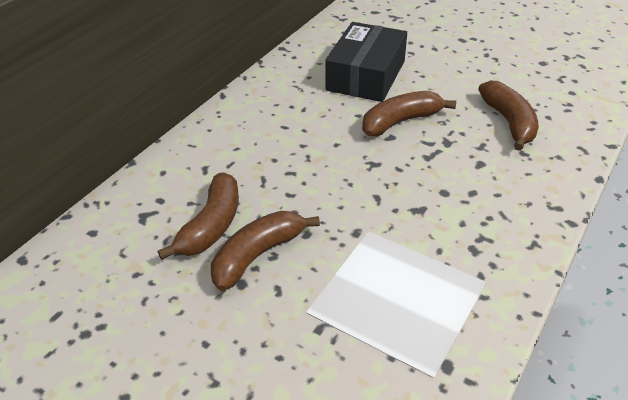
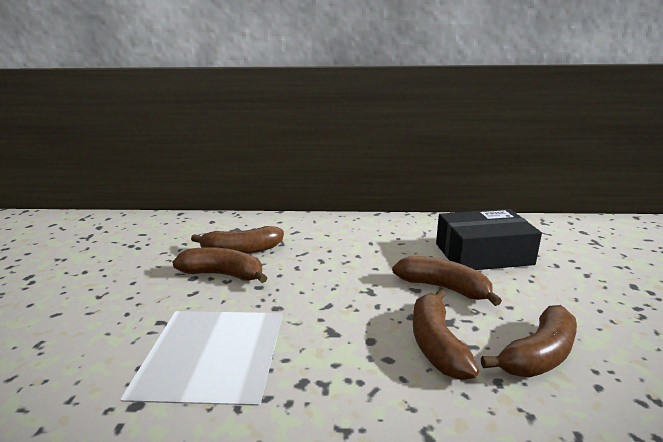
camera: 60 degrees right, 20 degrees down
(470, 160) = (436, 344): none -> brown banana

